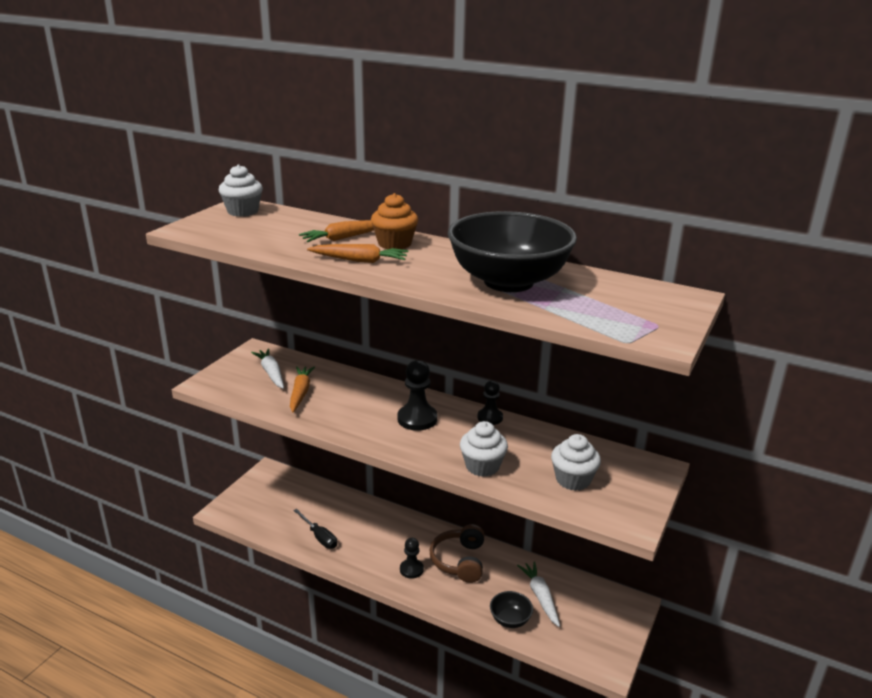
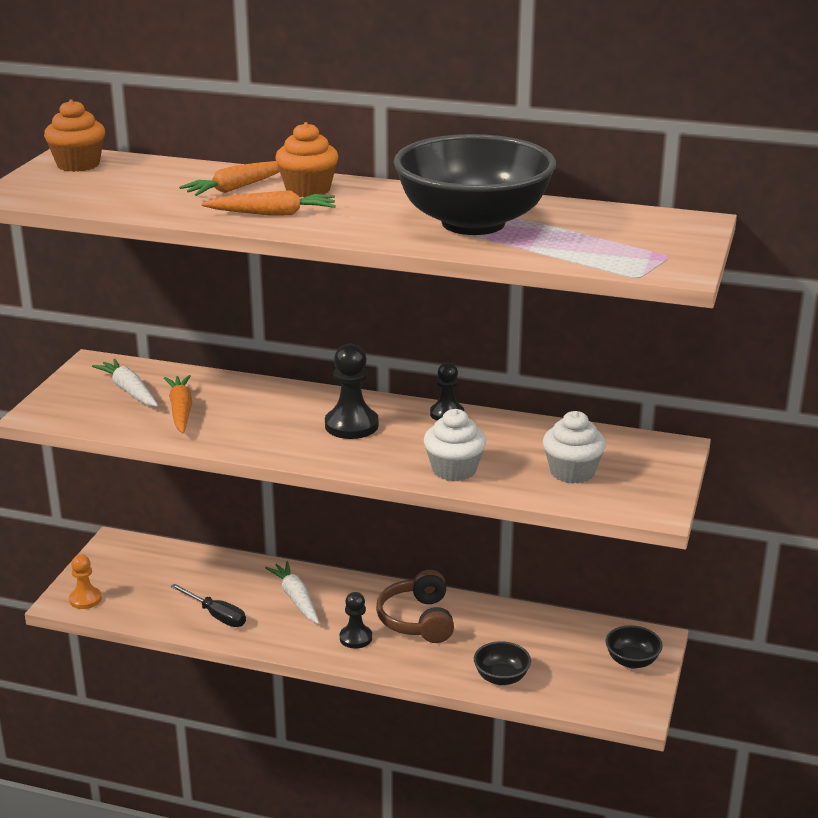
camera: 10 degrees left, 0 degrees up
(235, 511) = (85, 599): none -> orange pawn
(243, 211) = (78, 164): white cupcake -> orange cupcake
(540, 597) = (534, 647): white carrot -> white carrot (296, 598)
(612, 620) = (632, 661): none -> black bowl

